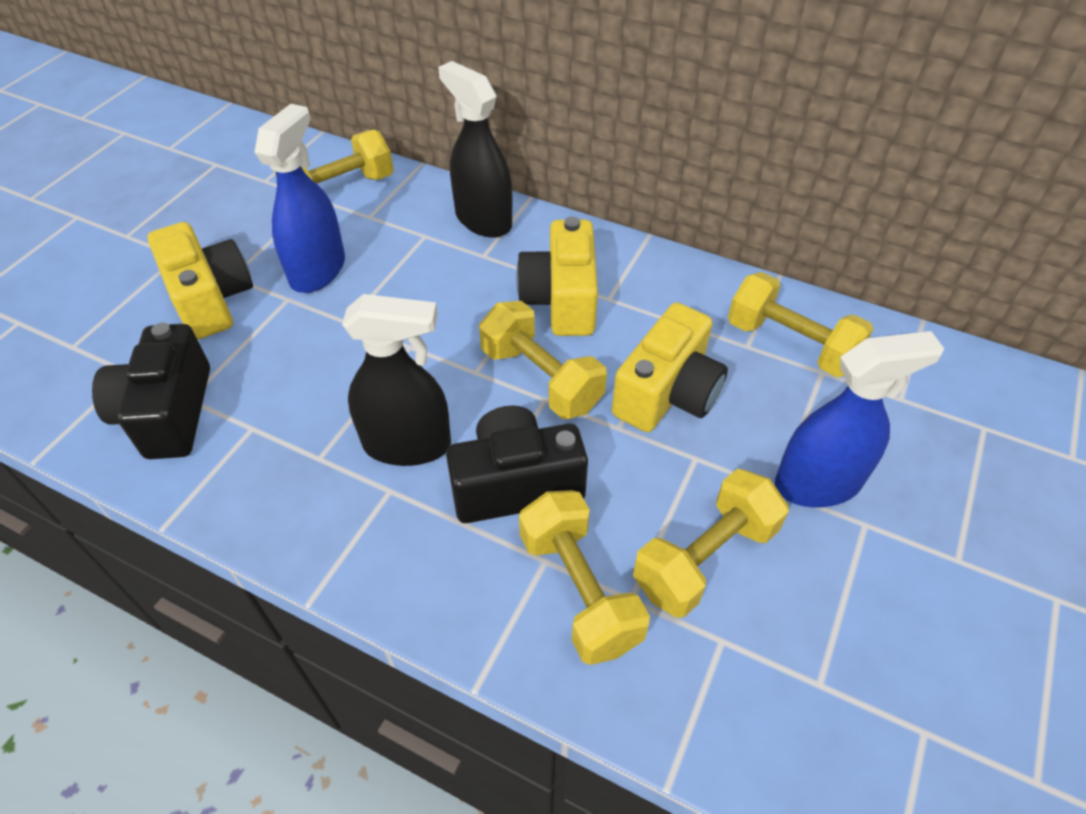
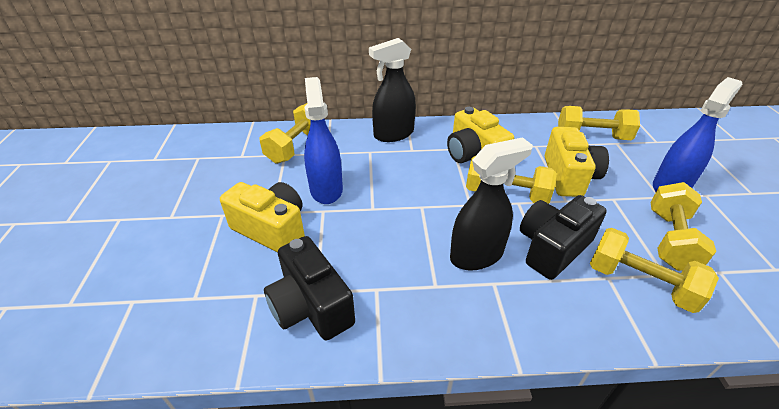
camera: 30 degrees left, 10 degrees down
(483, 220) = (393, 134): black spray bottle -> black spray bottle turned 45 degrees counterclockwise

